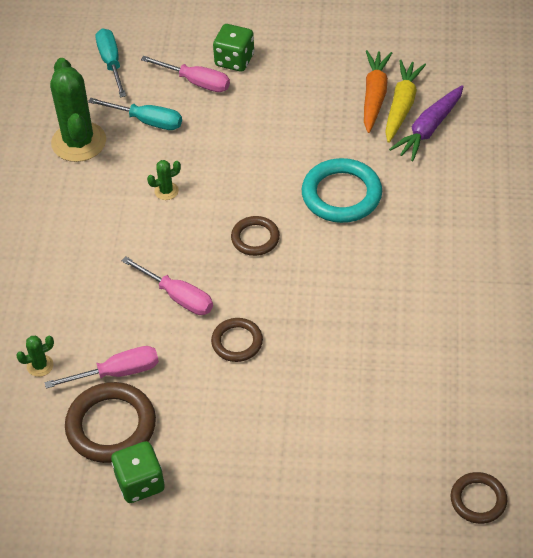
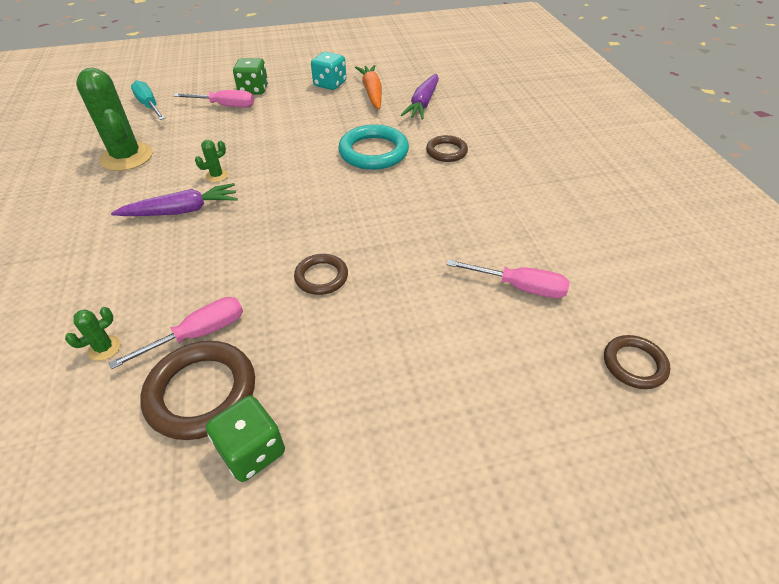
camera: 20 degrees left, 5 degrees down
(124, 230) = (182, 211): none -> purple carrot
(147, 121) = (188, 134): turquoise screwdriver -> none
(178, 296) = (249, 251): pink screwdriver -> pink screwdriver (519, 287)
(255, 238) = (310, 193): brown ring -> brown ring (446, 151)
(328, 69) = (330, 84): none -> turquoise dice
(402, 106) = (395, 95): yellow carrot -> none

